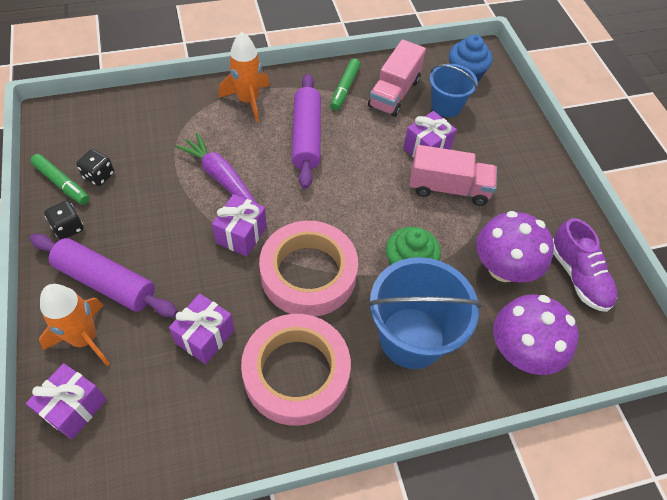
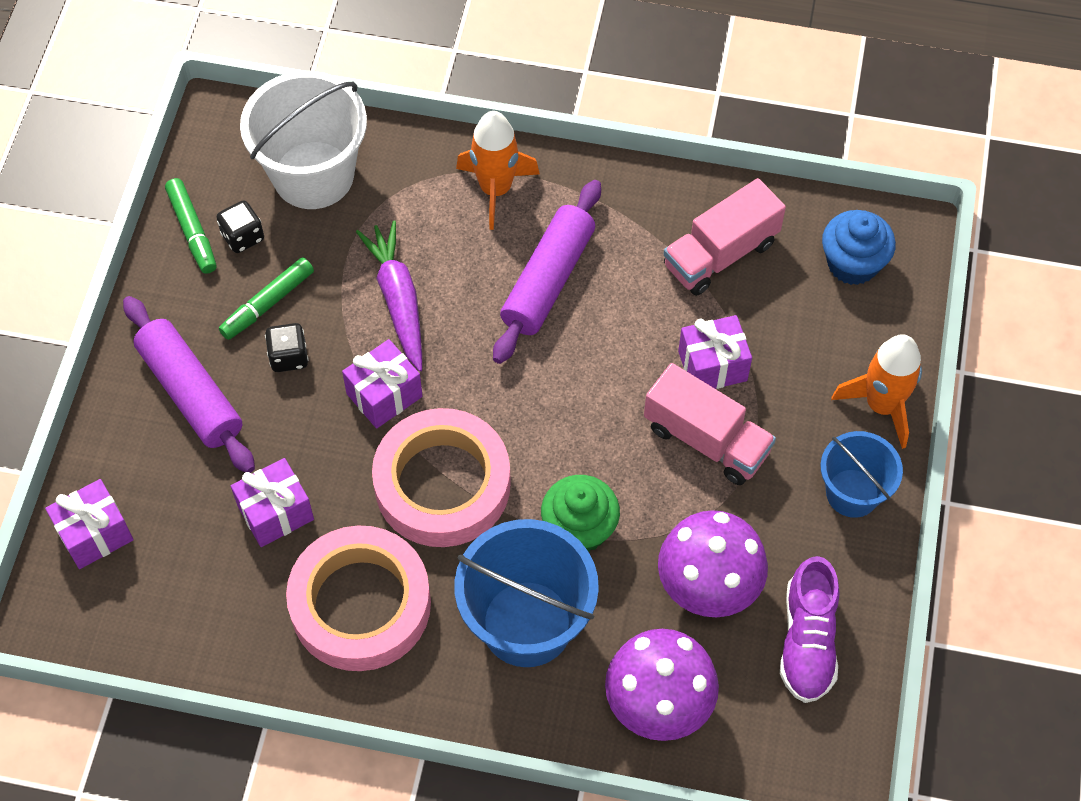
camera: 30 degrees right, 5 degrees up
(68, 228) = (176, 299): black dice -> black dice (289, 357)
(85, 339) = (138, 456): orange rocket -> orange rocket (882, 405)
(130, 127) = (313, 175): none -> white bucket
(344, 89) = (648, 219): green marker -> green marker (267, 303)
(446, 106) = (788, 305): blue bucket -> blue bucket (852, 493)

